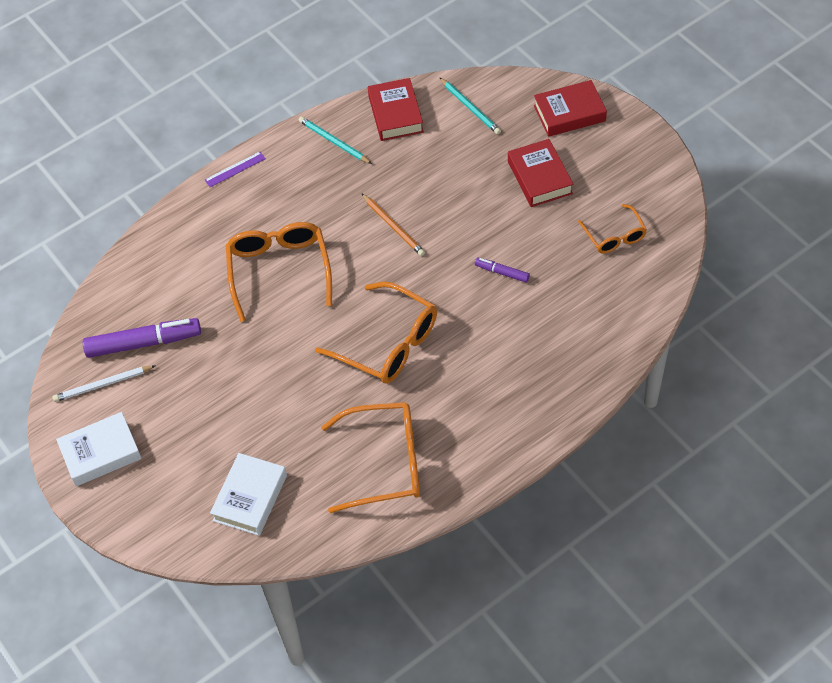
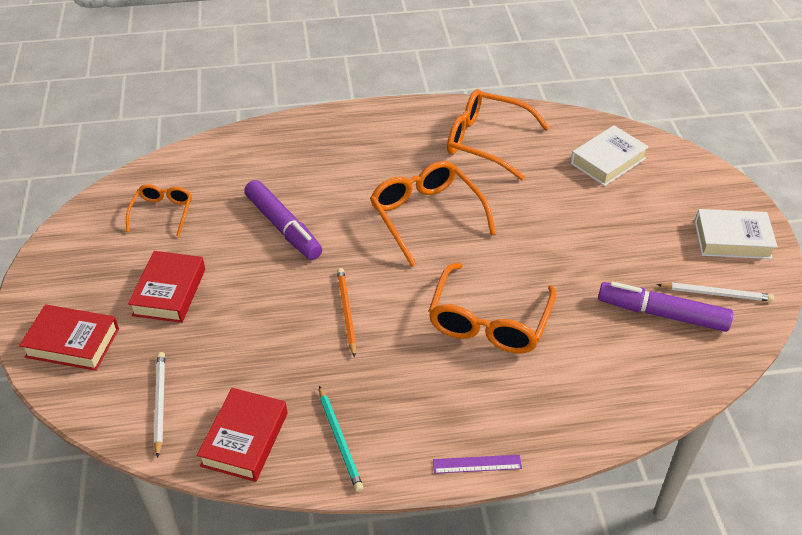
camera: 155 degrees left, 10 degrees down
(470, 108) = (160, 403): turquoise pencil -> white pencil
(502, 273) = (283, 227): purple marker -> purple marker, size x2.02

